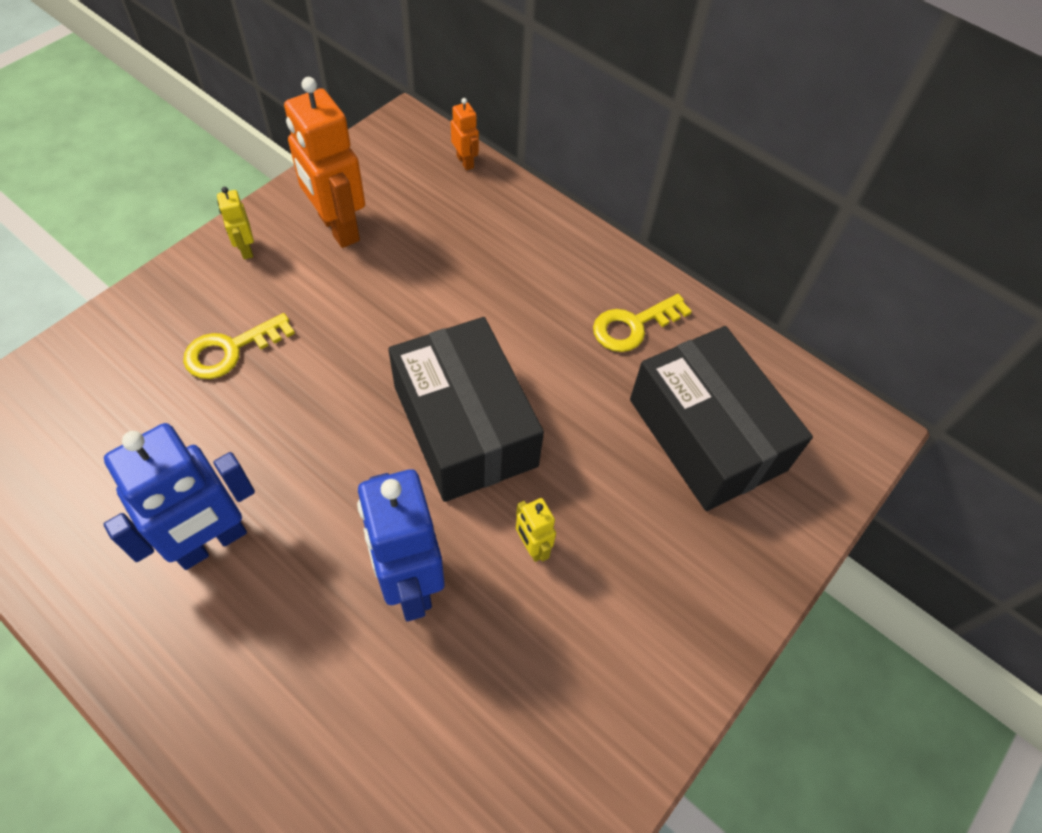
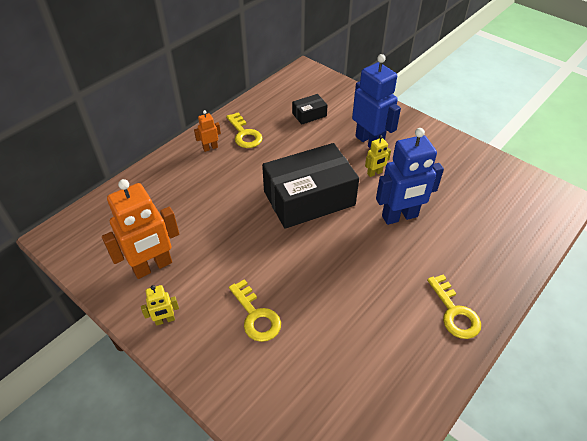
camera: 85 degrees left, 10 degrees down
(175, 645) = (454, 312): none -> yellow key
(211, 543) = (393, 304): blue robot -> blue robot (369, 142)
(465, 162) = (103, 202): orange robot -> orange robot (210, 148)
(706, 434) = (309, 115): black box -> black box, size x0.44

